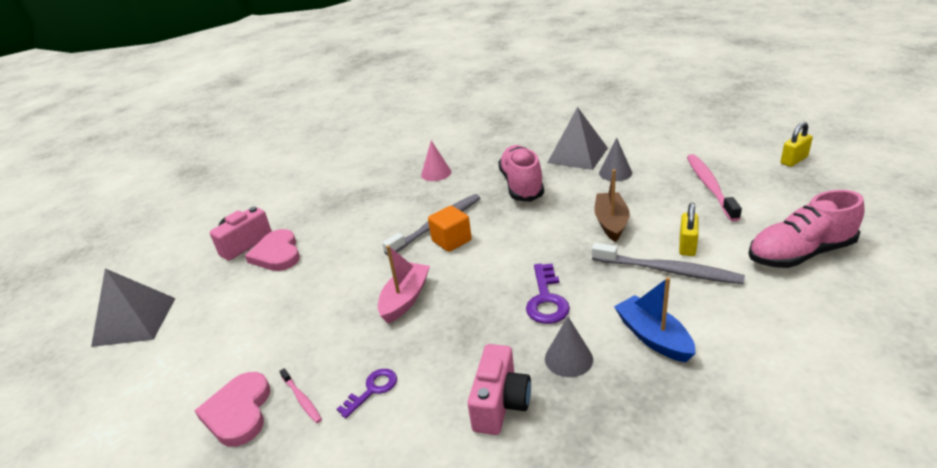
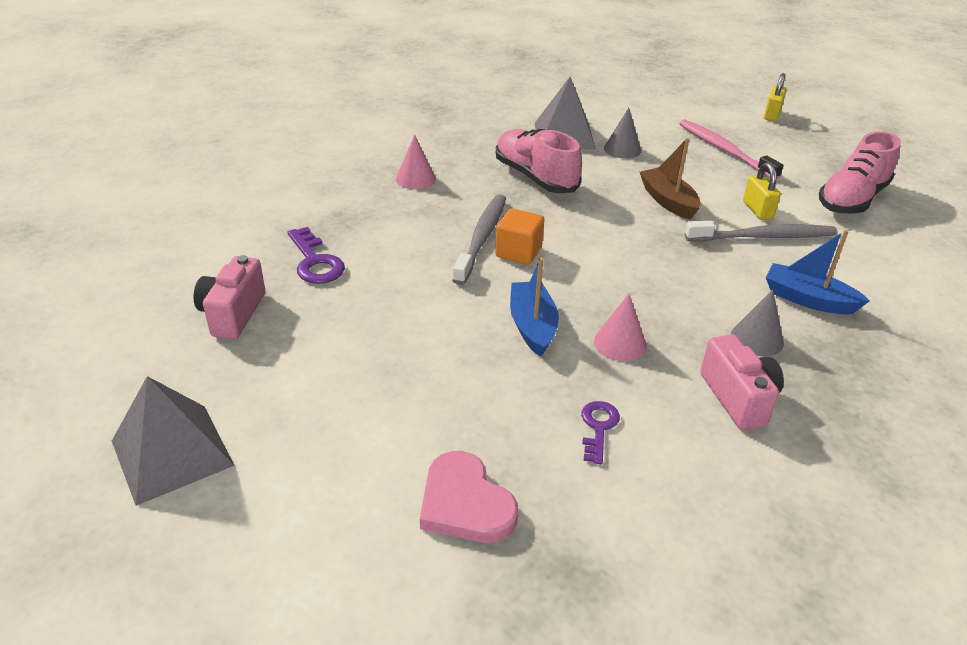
camera: 35 degrees left, 5 degrees up
(277, 254) = (301, 315): pink heart -> none
(302, 399) = (528, 463): pink toothbrush -> none
(405, 299) = (532, 326): pink boat -> blue boat
(453, 330) = (620, 343): none -> pink cone
(546, 299) = (681, 289): purple key -> purple key (315, 261)

